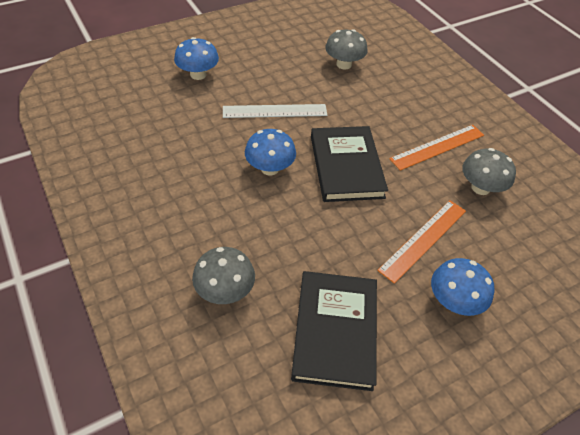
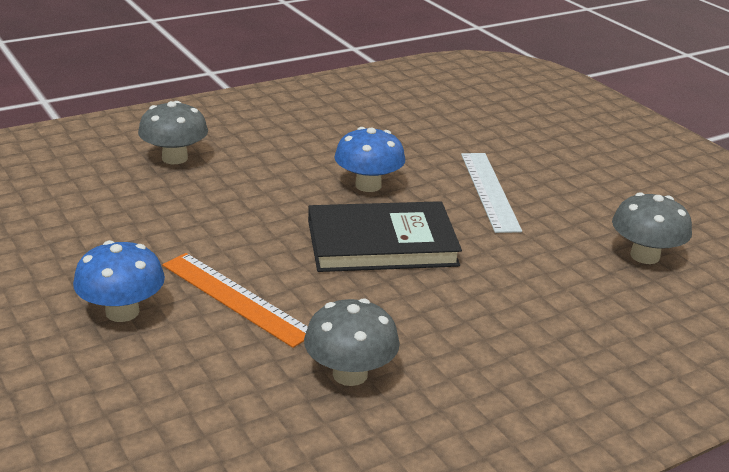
camera: 90 degrees right, 20 degrees down
(198, 74) = (547, 137): blue mushroom -> none
(335, 331) = (104, 219): black book -> none
(437, 147) = (448, 338): orange ruler -> none

